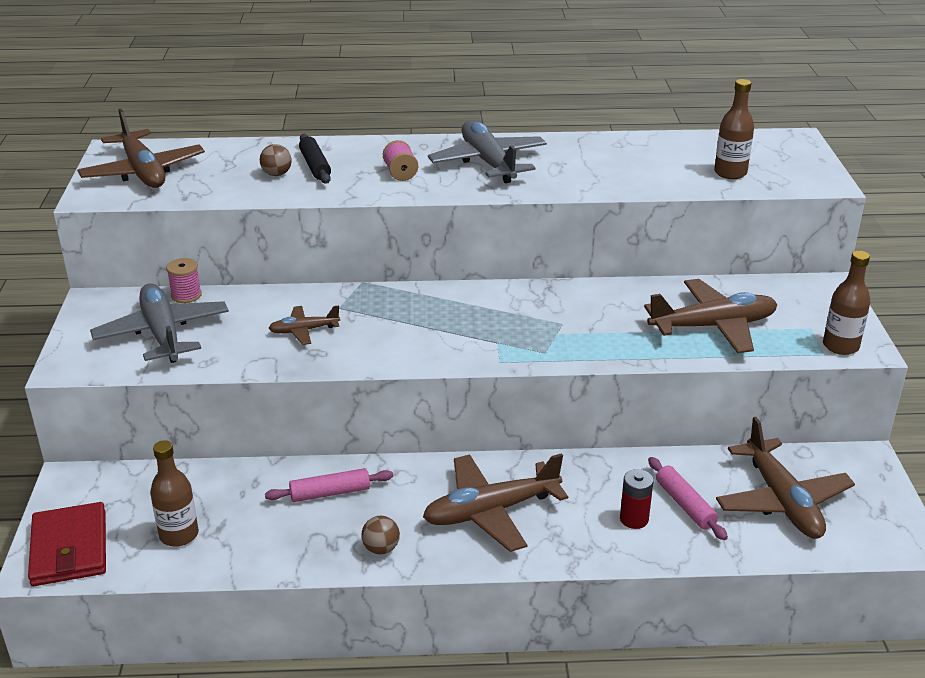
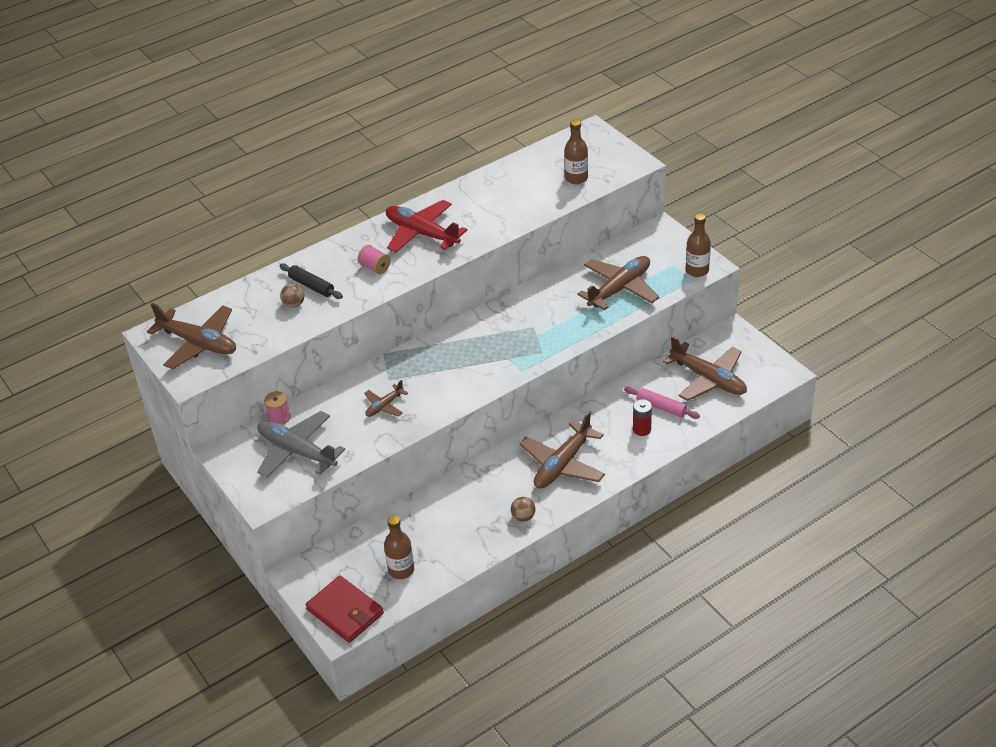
camera: 30 degrees left, 10 degrees up
(330, 493) = (462, 500): pink rolling pin -> none
(488, 162) = (421, 233): grey plane -> red plane

